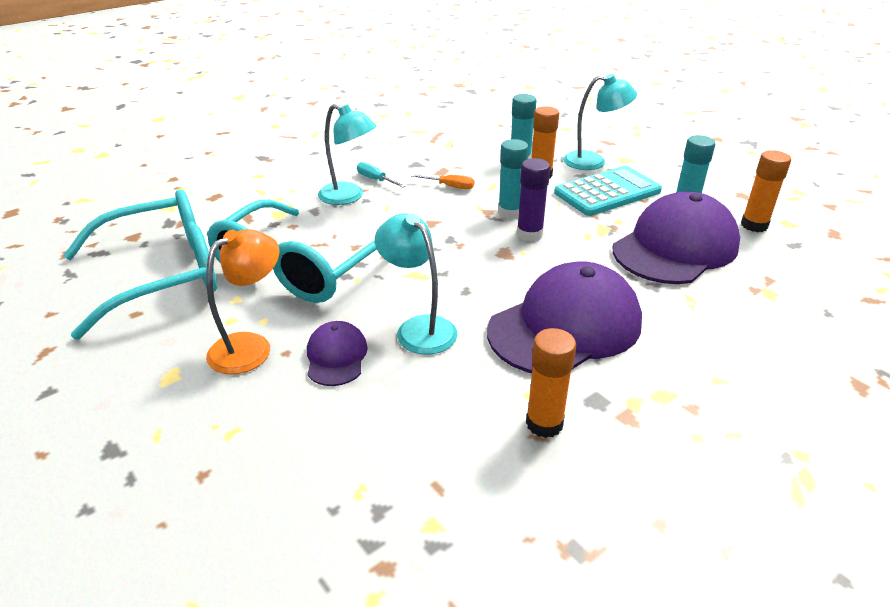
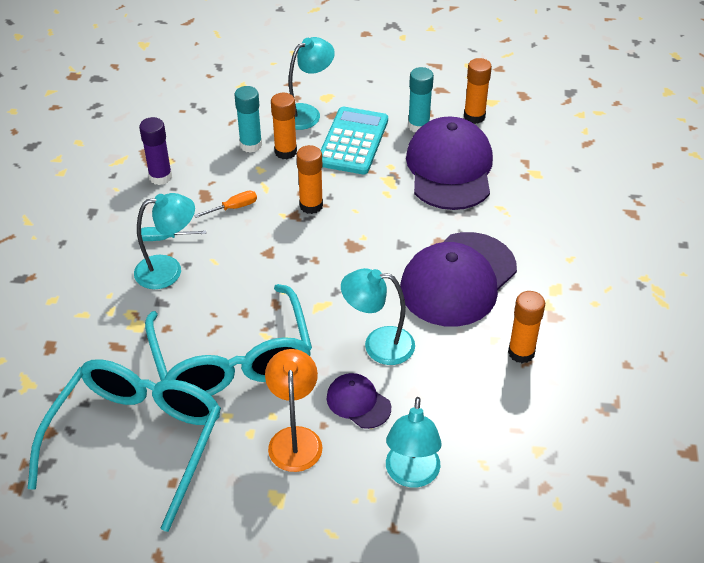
camera: 45 degrees left, 10 degrees up
(285, 445) = (411, 475): none -> turquoise lamp
(510, 212) = (311, 205): turquoise glue stick -> orange glue stick
(529, 234) = (349, 218): purple glue stick -> purple glue stick (160, 177)
(565, 326) = (458, 279): purple cap -> purple cap turned 150 degrees counterclockwise

